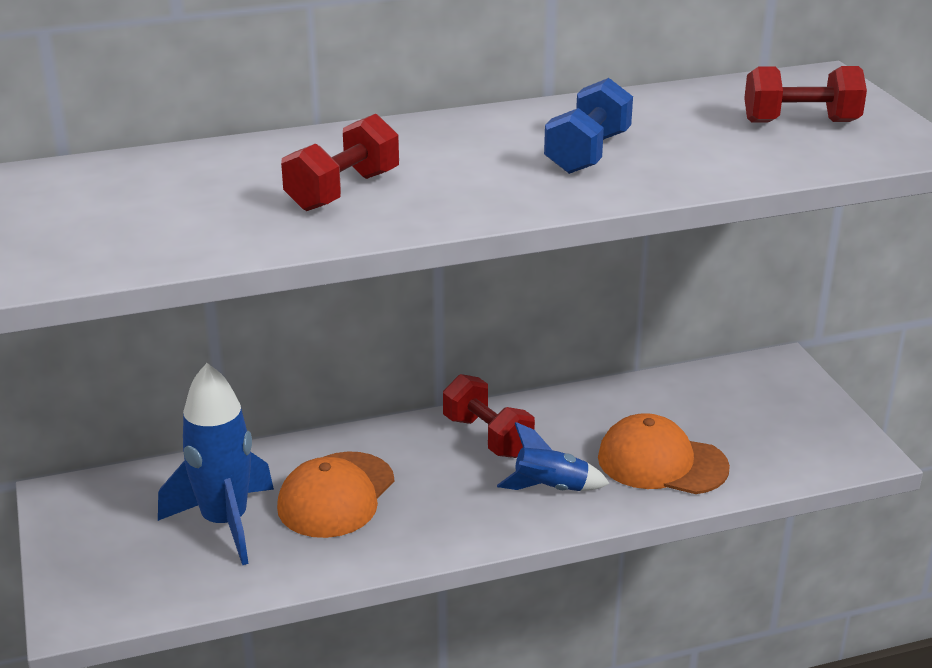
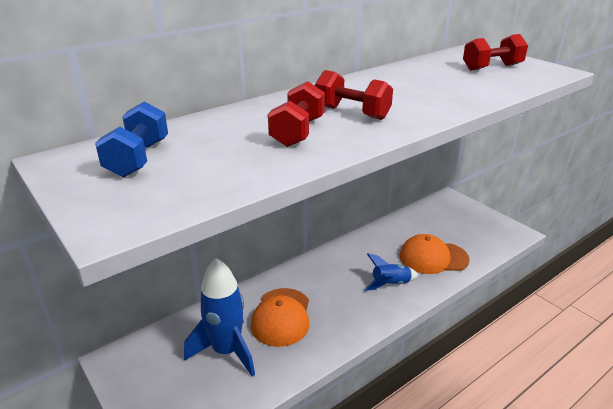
camera: 20 degrees left, 0 degrees up
(487, 437) = (340, 264): red dumbbell -> red dumbbell (352, 113)
(587, 153) = (410, 94): blue dumbbell -> blue dumbbell (138, 159)

